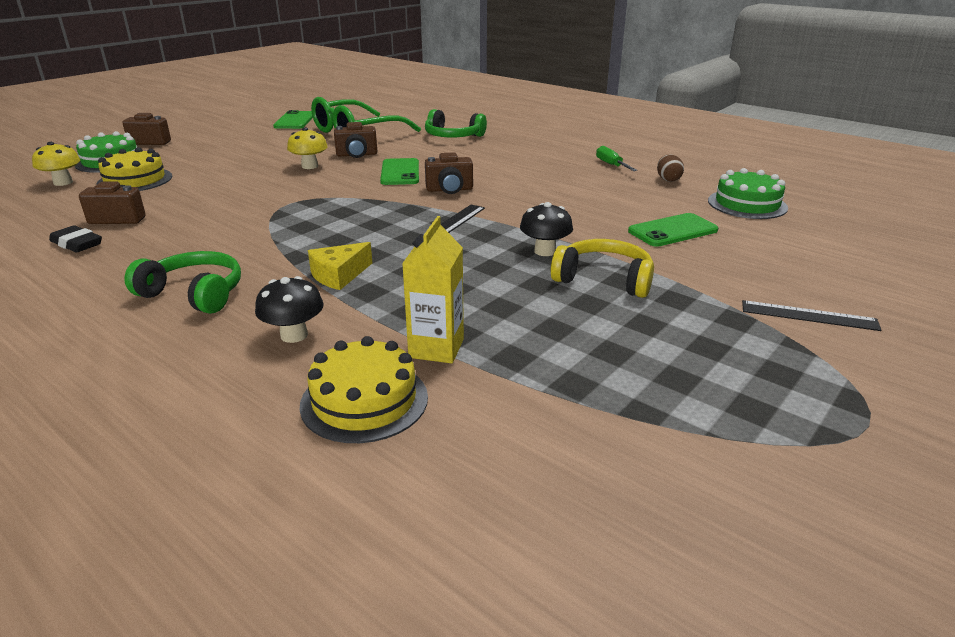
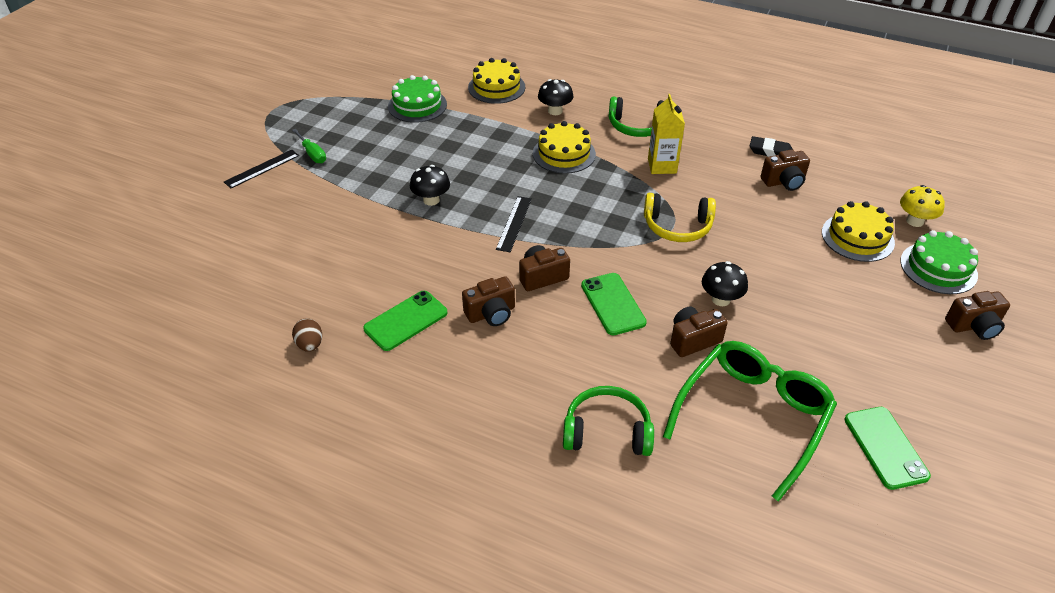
camera: 165 degrees right, 15 degrees up
(310, 166) = (720, 299): yellow mushroom -> black mushroom
(339, 275) = (564, 154): yellow cheese -> yellow cake
(436, 348) = (476, 115): yellow carton -> yellow carton (662, 166)
(507, 178) = (491, 313): none -> brown camera
(604, 279) = (387, 178): yellow headphones -> yellow headphones (677, 226)
(611, 165) = (373, 373): green screwdriver -> green screwdriver (312, 154)
(672, 231) = (327, 244): green phone -> green phone (406, 321)
(747, 204) = (241, 303): green cake -> green cake (417, 105)
(809, 316) = (262, 169): black ruler -> black ruler turned 45 degrees counterclockwise

